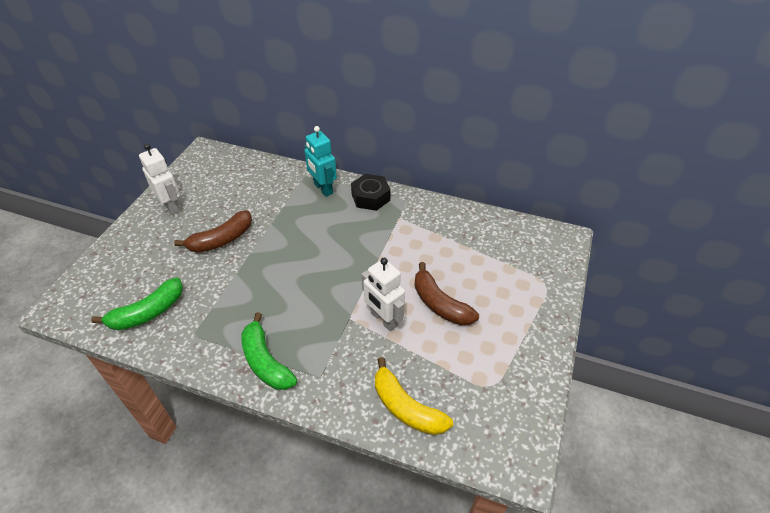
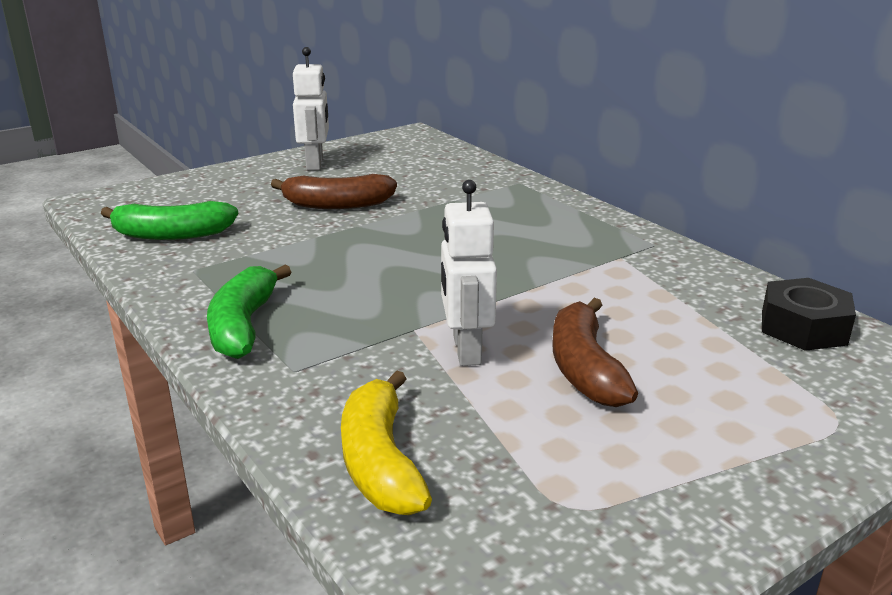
camera: 35 degrees right, 20 degrees down
(323, 189) = (531, 200): turquoise robot -> none
(370, 197) = (596, 226): black nut -> black nut (803, 327)

